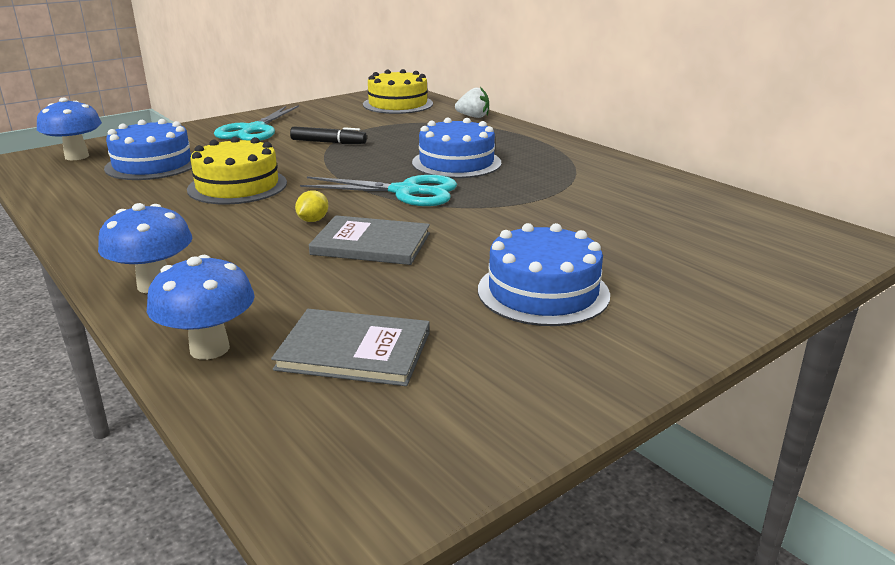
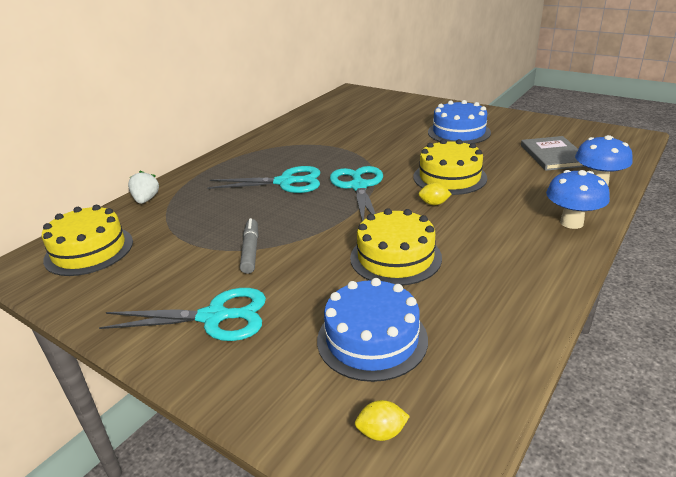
camera: 105 degrees left, 5 degrees up
(77, 156) = (381, 432): blue mushroom -> yellow lemon
(328, 142) = (251, 251): black marker -> grey marker
(371, 244) = (449, 177): grey book -> yellow cake
(456, 162) = (285, 182): blue cake -> turquoise scissors

